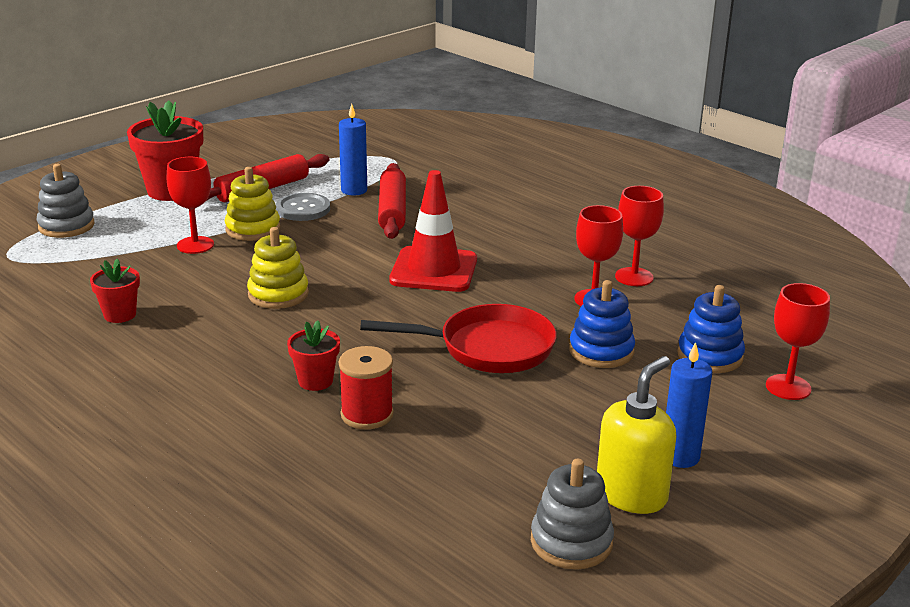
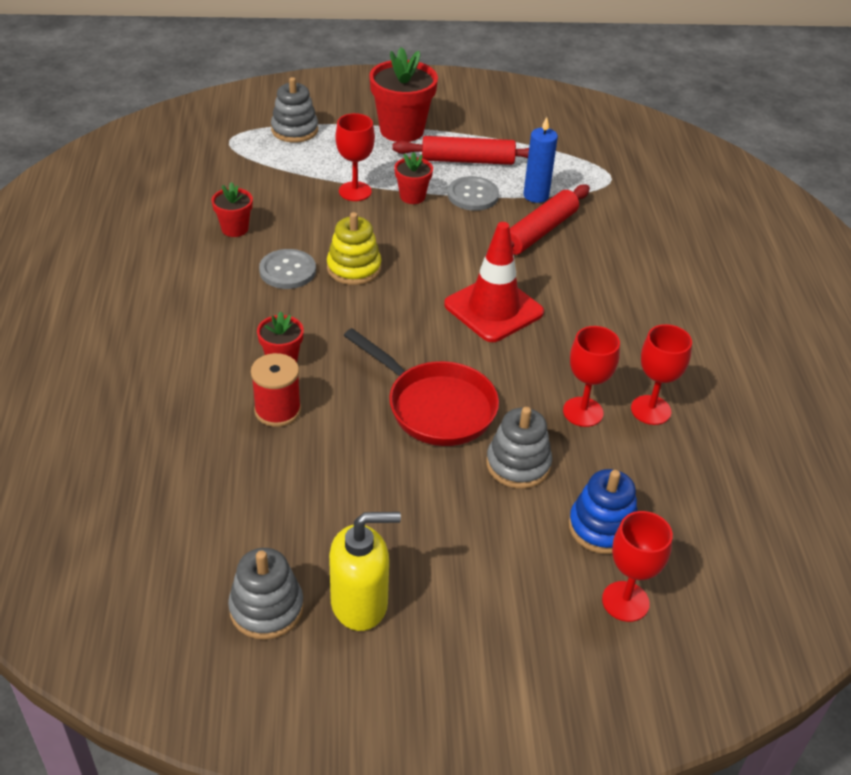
camera: 40 degrees right, 15 degrees up
(220, 321) = (287, 271): none -> grey button
(253, 229) = (412, 196): yellow stacking toy -> red flower pot
(601, 351) = (518, 464): blue stacking toy -> grey stacking toy
(680, 457) = (441, 599): blue candle -> none

